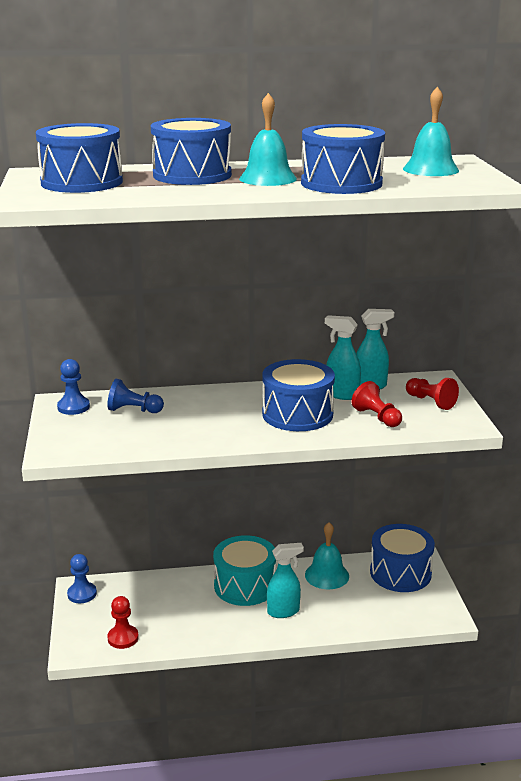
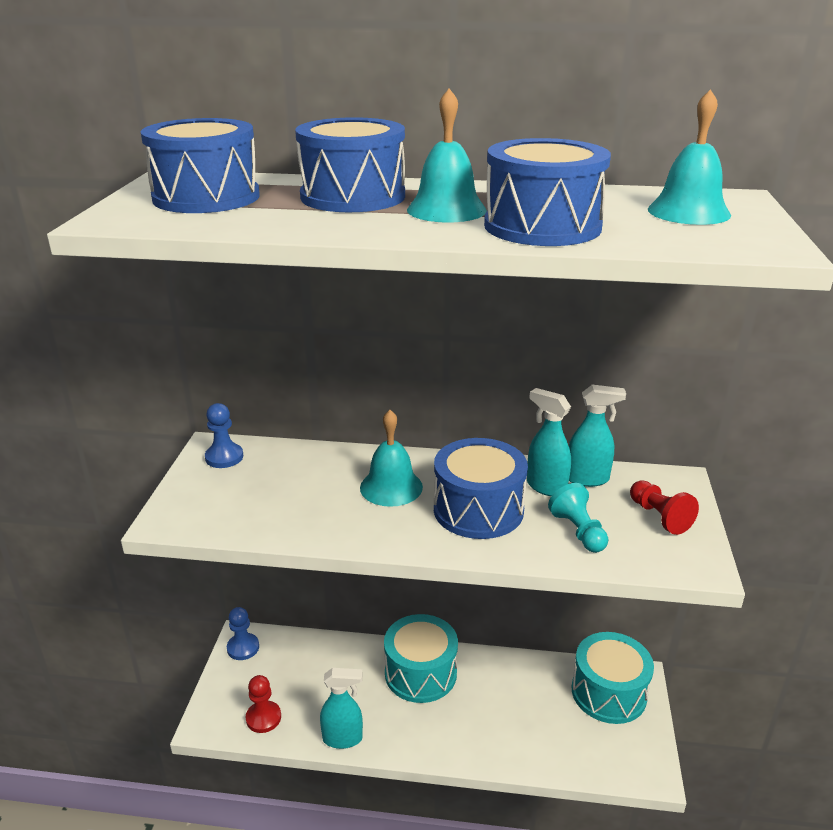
camera: 15 degrees right, 5 degrees up
(133, 410) = (287, 472): blue pawn -> none
(284, 611) = (453, 720): turquoise spray bottle -> turquoise spray bottle (343, 738)
(327, 575) = (519, 678): turquoise bell -> turquoise bell (391, 487)
(377, 417) = (578, 531): red pawn -> turquoise pawn
(400, 573) = (608, 692): blue drum -> turquoise drum

